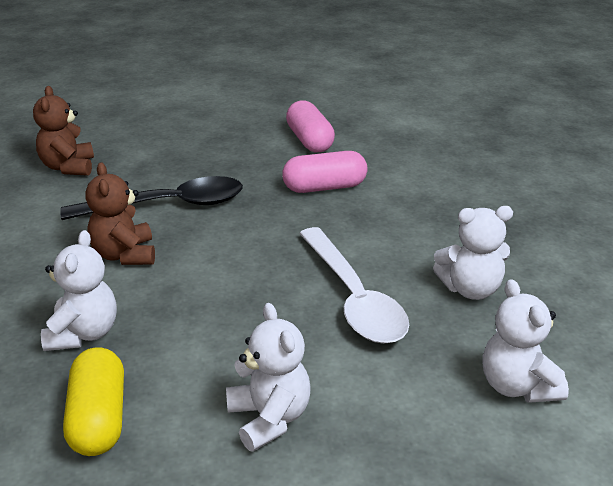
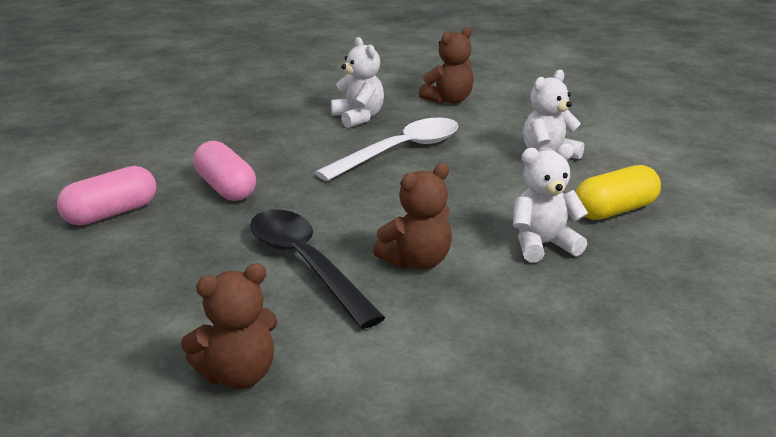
camera: 110 degrees left, 5 degrees down
(517, 386) = (449, 100): white teddy bear -> brown teddy bear

